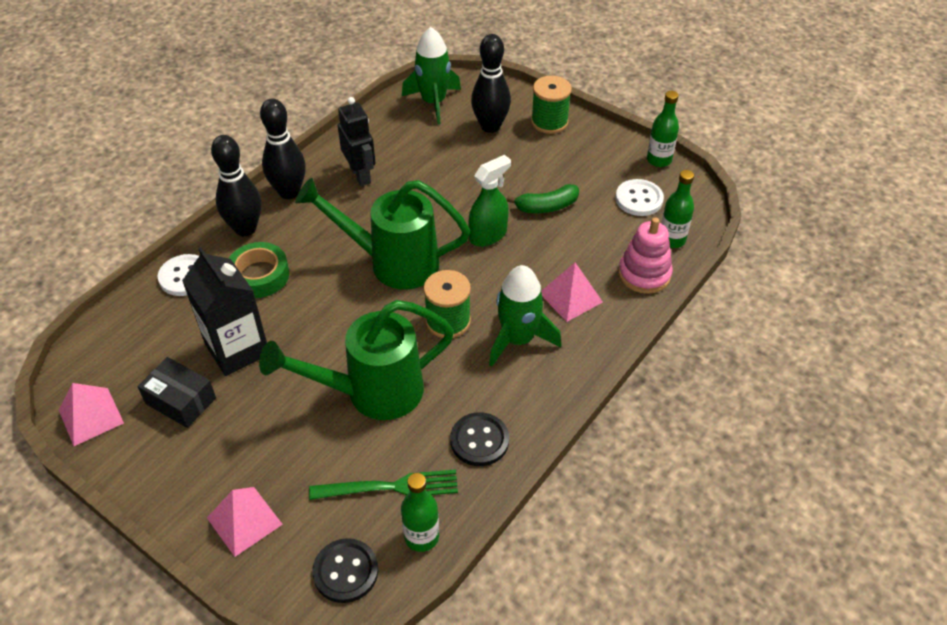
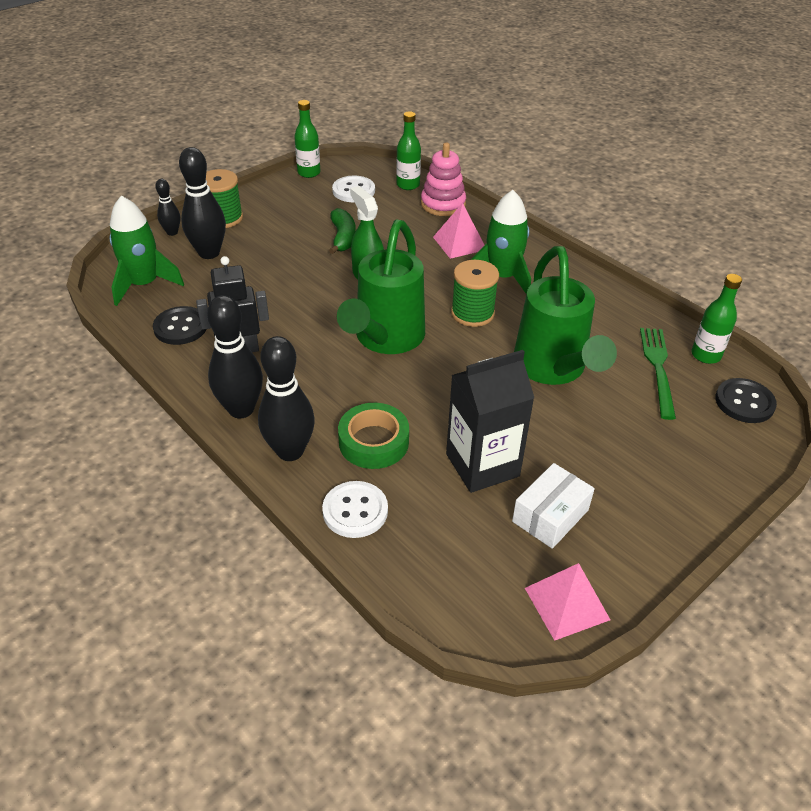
camera: 80 degrees left, 5 degrees down
(181, 401) = (550, 515): black box -> white box
(244, 521) = (700, 467): pink pyramid -> none
(479, 440) = (609, 312): black button -> black button (180, 327)
(514, 98) = (172, 232): none -> black bowling pin

